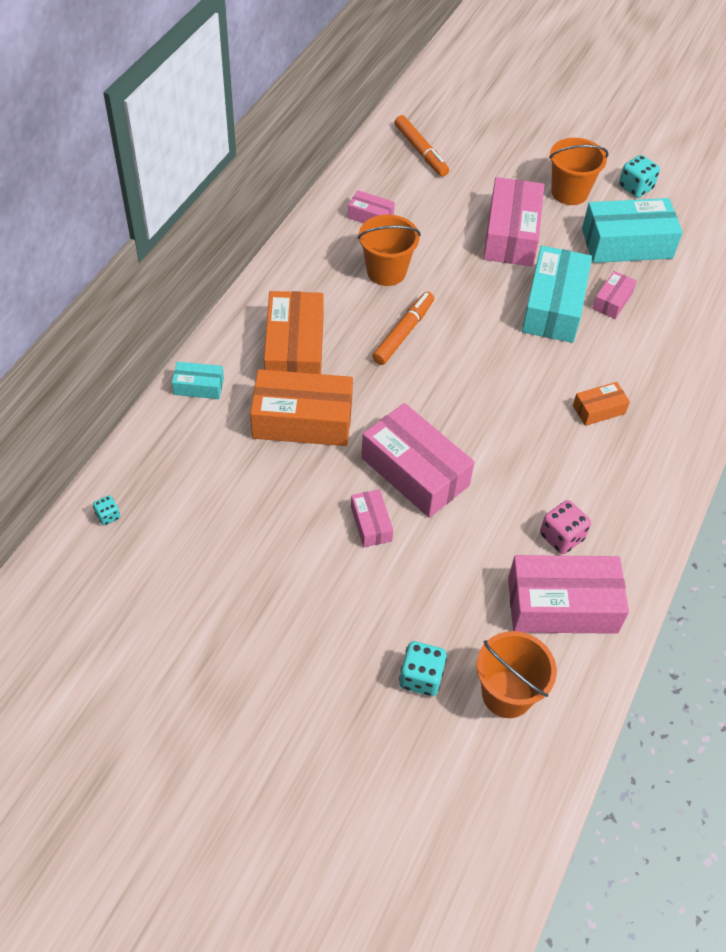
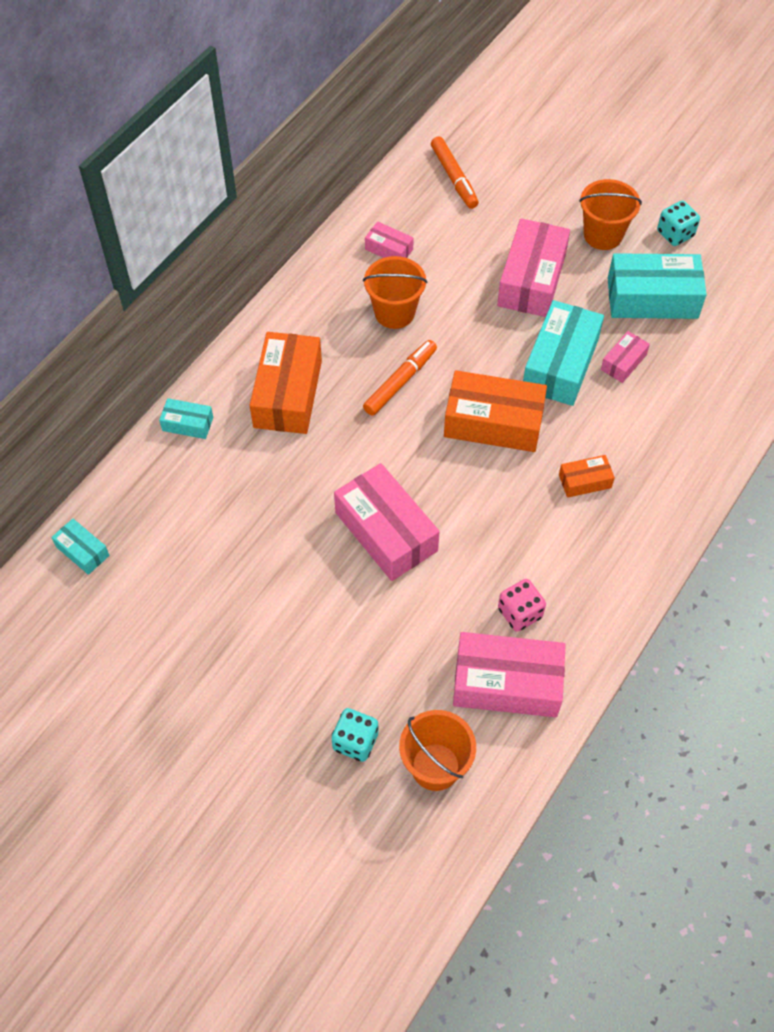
camera: 10 degrees right, 5 degrees up
(108, 516) = (82, 551): turquoise dice -> turquoise box
(302, 420) = (284, 468): orange box -> orange box (493, 422)
(371, 524) = (333, 582): pink box -> none

